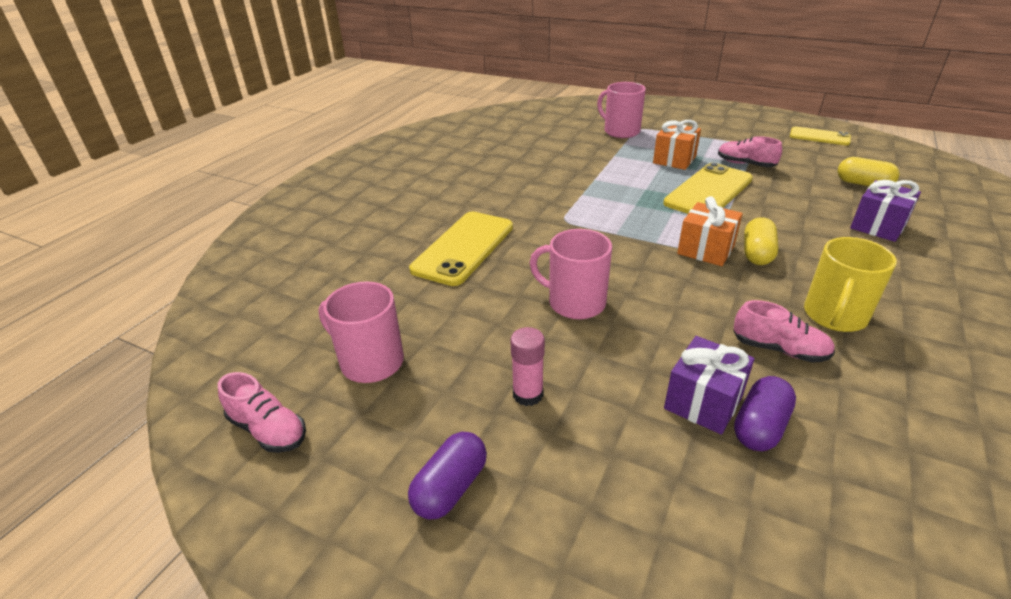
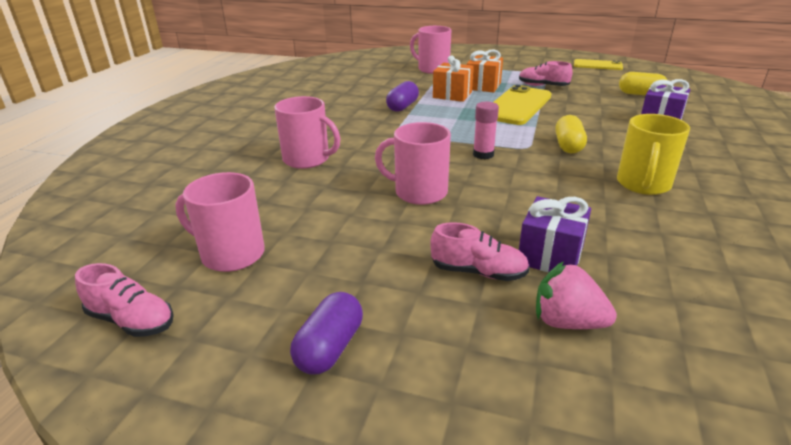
camera: 10 degrees left, 5 degrees down
(463, 248) = (307, 159): yellow phone -> pink mug
(528, 394) = (390, 265): pink glue stick -> pink glue stick (483, 154)
(703, 490) = (567, 322): none -> pink strawberry
(705, 250) = (525, 146): orange gift -> orange gift (452, 95)
(760, 426) = (603, 269): purple capsule -> purple capsule (402, 106)
(779, 349) = (604, 211): pink shoe -> pink shoe (478, 272)

